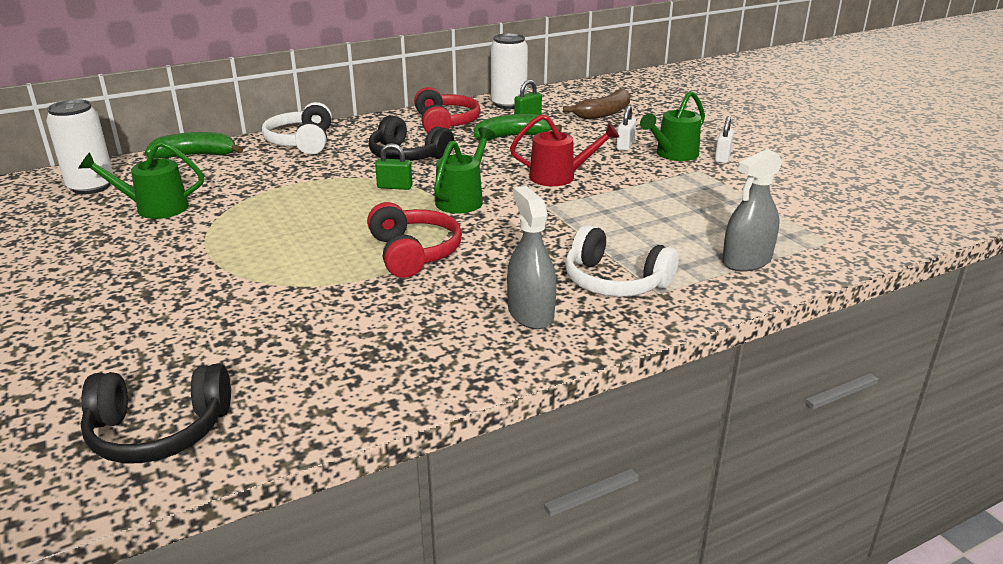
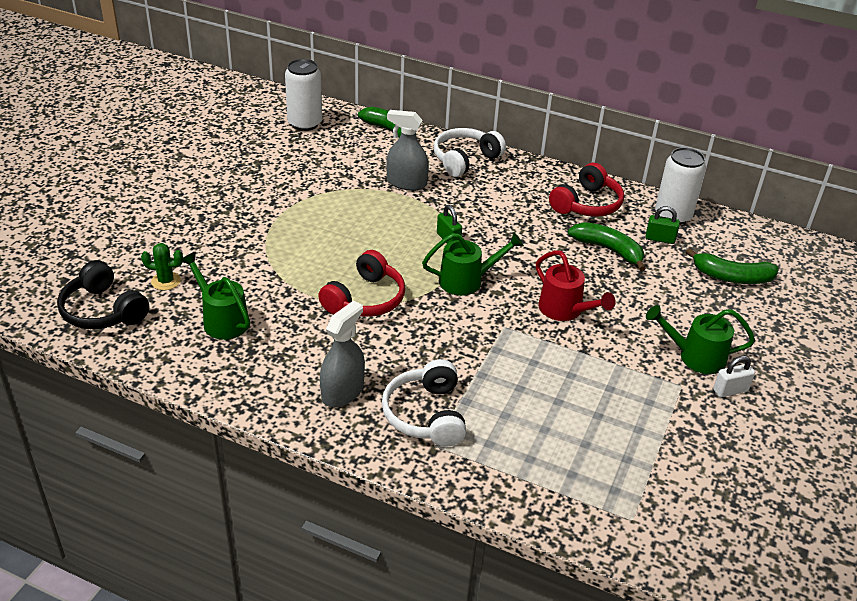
camera: 50 degrees right, 10 degrees up
(154, 208) = (306, 163): green watering can -> green watering can (221, 319)
(186, 361) = (166, 281): none -> green cactus
(407, 156) = (505, 218): black headphones -> none
(604, 113) = (731, 277): brown banana -> green banana
(625, 145) = (676, 320): white padlock -> none
(747, 261) = (537, 477): grey spray bottle -> grey spray bottle (406, 183)

